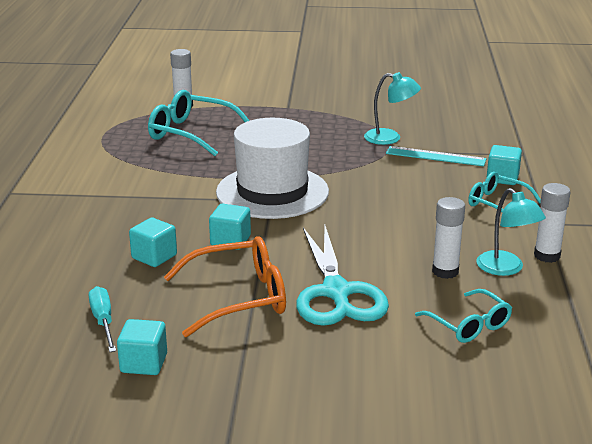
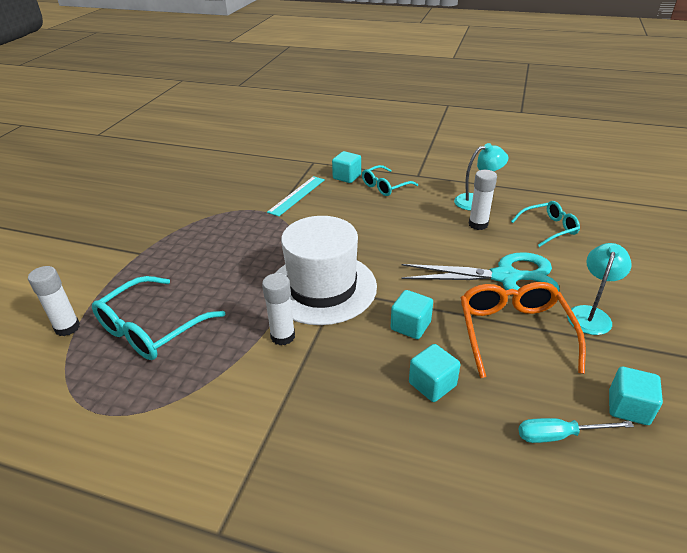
camera: 75 degrees left, 10 degrees up
(390, 138) = (250, 209): turquoise lamp -> turquoise lamp (590, 314)
(547, 256) = (461, 184): white glue stick -> white glue stick (283, 336)

